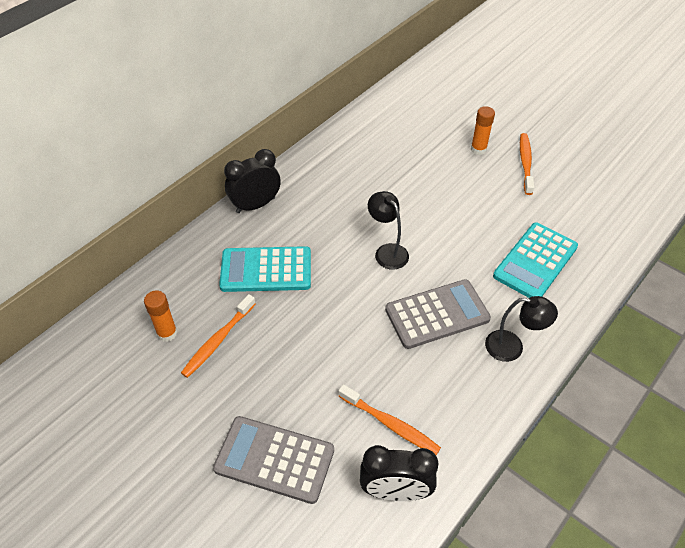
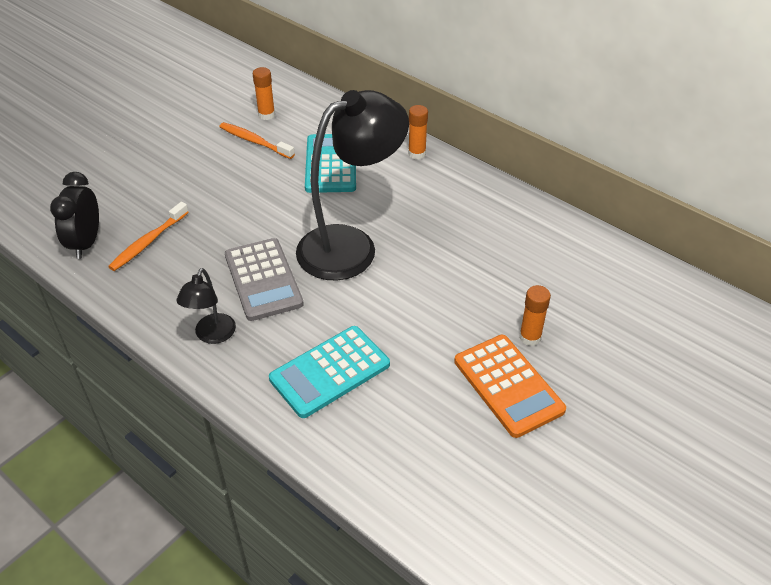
camera: 90 degrees right, 5 degrees down
(255, 205) = (417, 154): black clock -> orange glue stick
(274, 459) = (135, 177): grey calculator -> none
(387, 251) = (351, 246): black lamp -> black lamp, size x2.15
(525, 163) = (508, 385): orange toothbrush -> orange calculator
(535, 261) = (330, 372): turquoise calculator -> turquoise calculator turned 75 degrees counterclockwise

